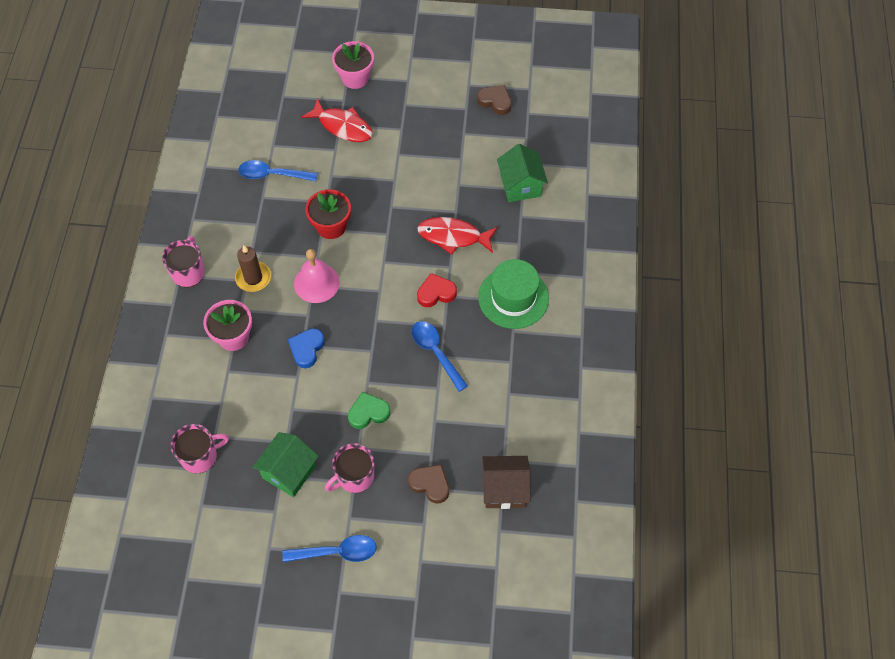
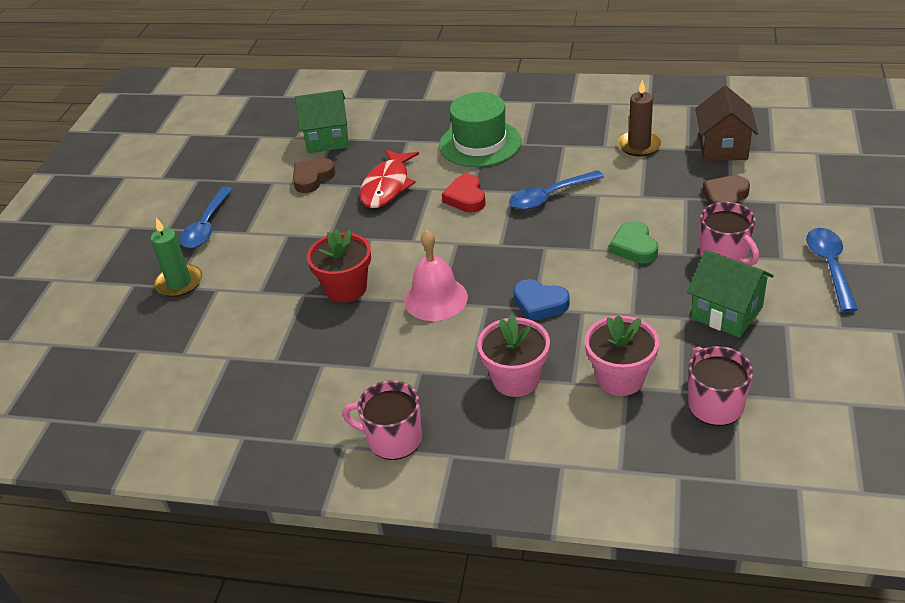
camera: 80 degrees left, 20 degrees down
(253, 278) = (417, 363): brown candle -> brown candle (639, 145)
(272, 175) = (238, 351): blue spoon -> blue spoon (207, 226)
(343, 126) = (179, 283): red fish -> green candle
(355, 78) = (99, 274): pink flower pot -> pink flower pot (620, 378)
(495, 101) = (197, 157): brown heart -> brown heart (312, 178)

